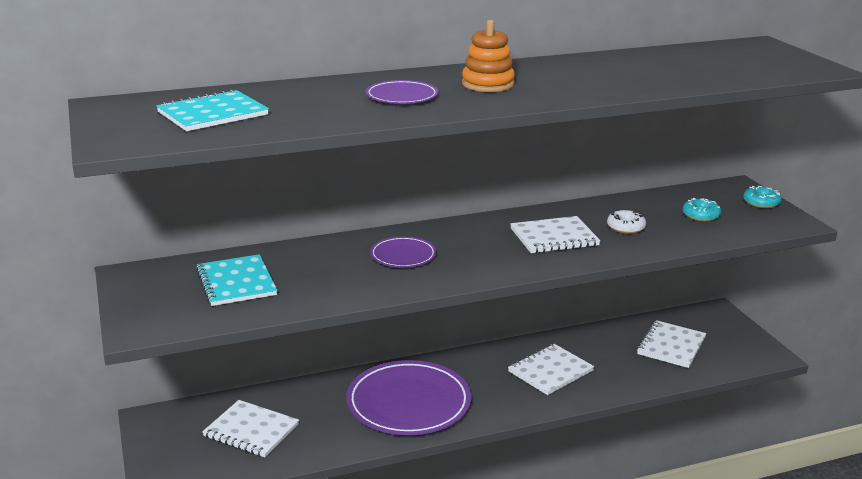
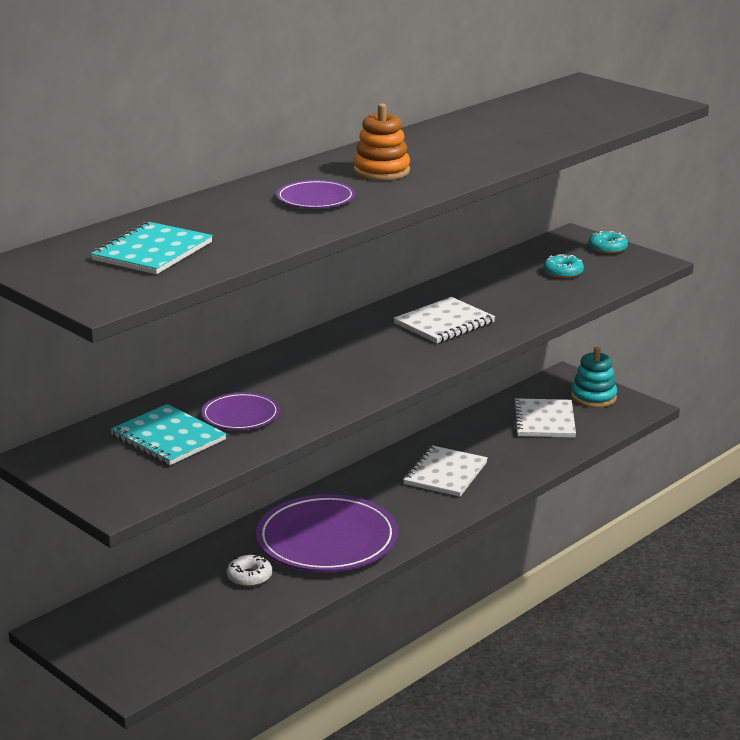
camera: 25 degrees left, 0 degrees up
(251, 430) = (183, 610): white notebook -> none
(403, 255) = (313, 373): purple plate -> purple plate (240, 415)
(625, 227) = (503, 299): white donut -> white donut (249, 577)
(731, 336) = (593, 397): none -> turquoise stacking toy

